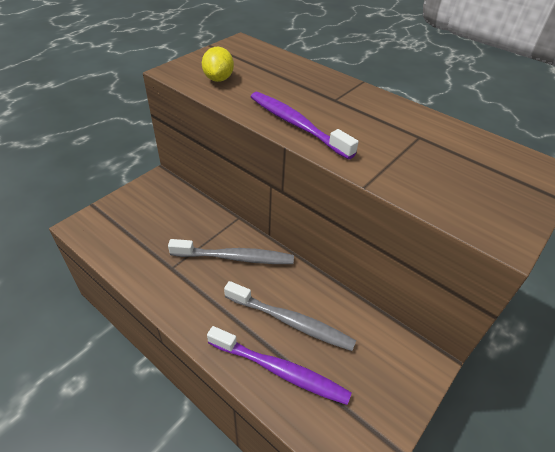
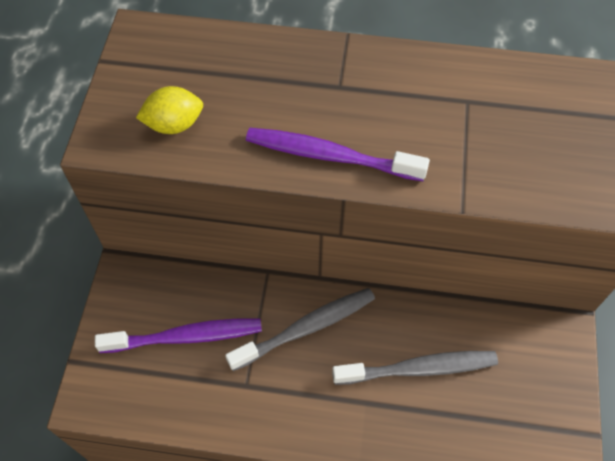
camera: 30 degrees left, 15 degrees up
(218, 79) = (174, 124): yellow lemon -> yellow lemon turned 75 degrees counterclockwise
(279, 370) = (445, 427): purple toothbrush -> purple toothbrush (185, 337)

